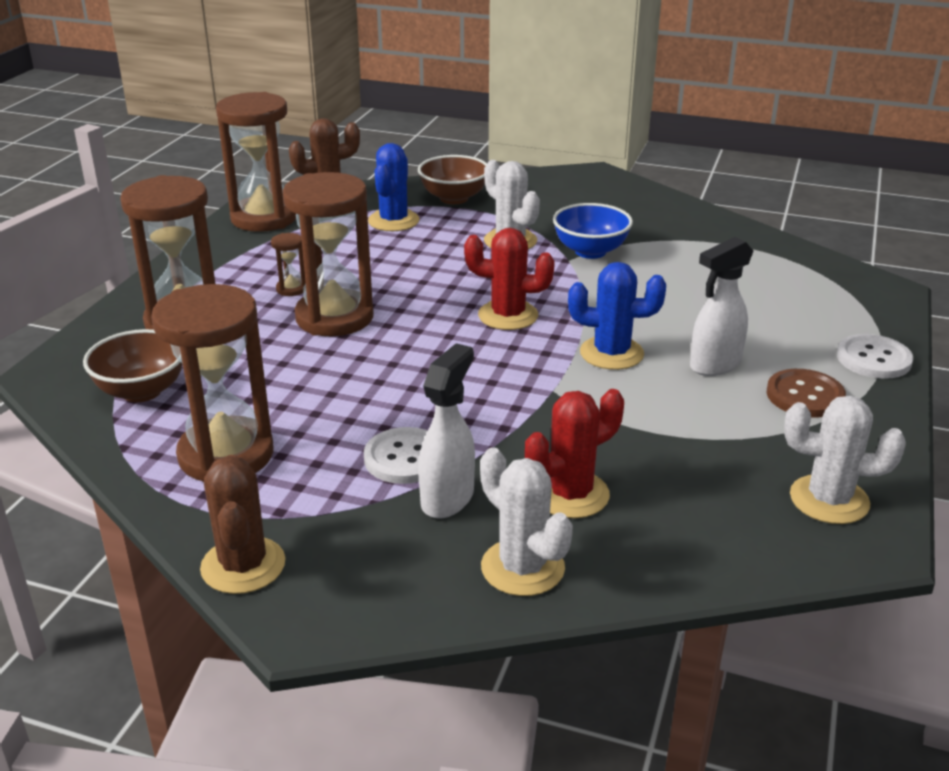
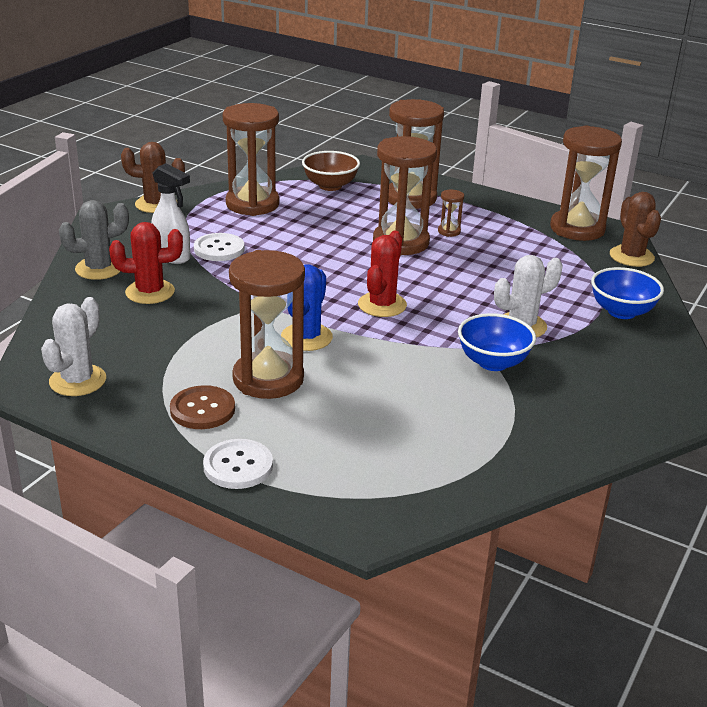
camera: 100 degrees right, 0 degrees up
(393, 221) = (569, 278): blue cactus -> none
(454, 198) = (621, 312): brown bowl -> blue bowl
(522, 568) = (99, 268): white cactus -> grey cactus
(570, 494) = (150, 292): red cactus -> red cactus turned 75 degrees counterclockwise
(714, 365) = (268, 379): white spray bottle -> brown hourglass

